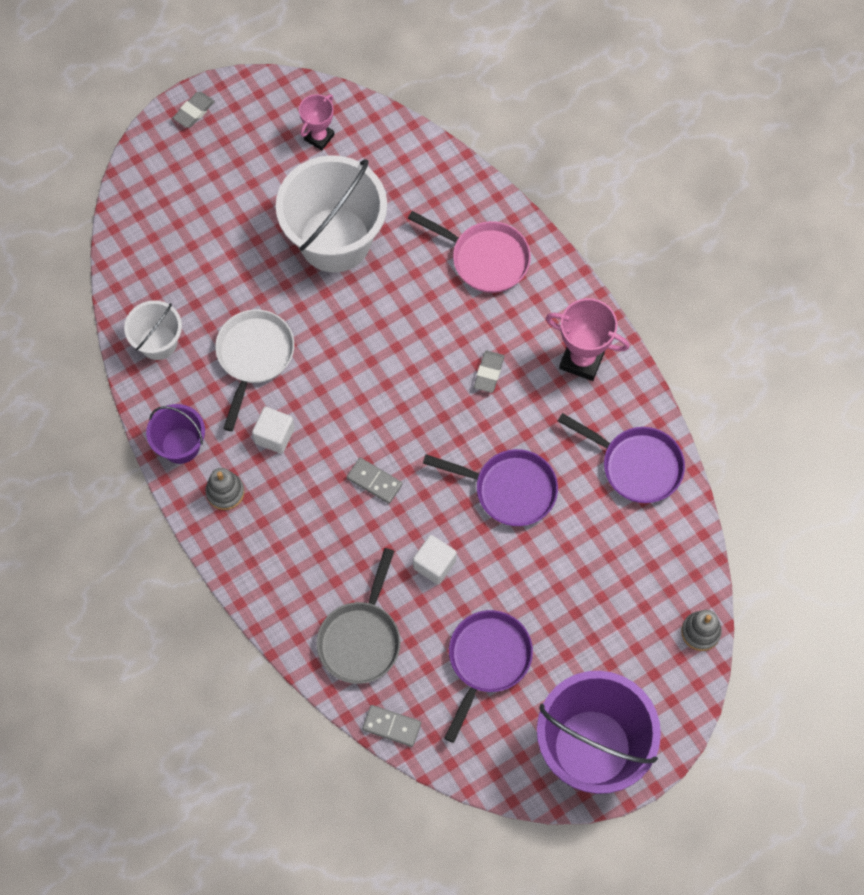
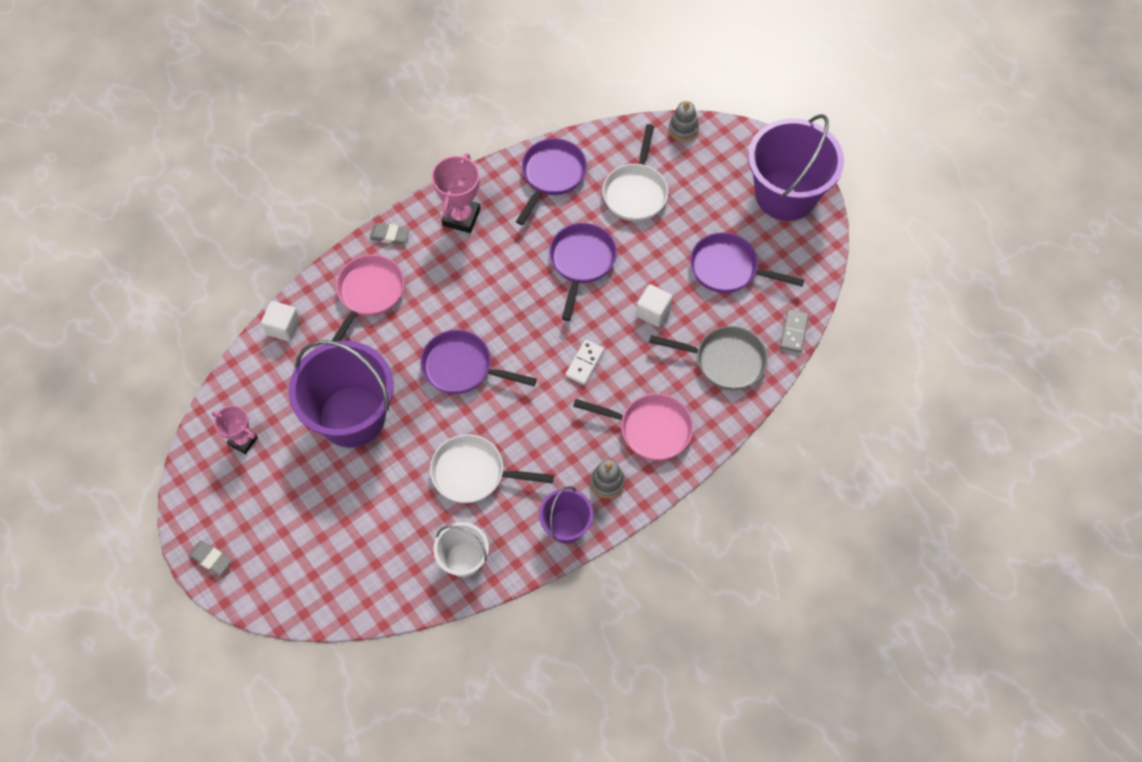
camera: 95 degrees left, 5 degrees down
(274, 435) = (549, 447): white cube -> white cube (283, 327)
(283, 544) = (650, 429): none -> pink pan
(335, 240) = (352, 416): white bucket -> purple bucket
(374, 481) = (584, 363): grey domino -> white domino
(382, 351) = (462, 367): none -> purple pan
(488, 373) = (477, 284): grey eraser -> grey eraser (390, 235)
(606, 562) = (636, 192): none -> white pan

